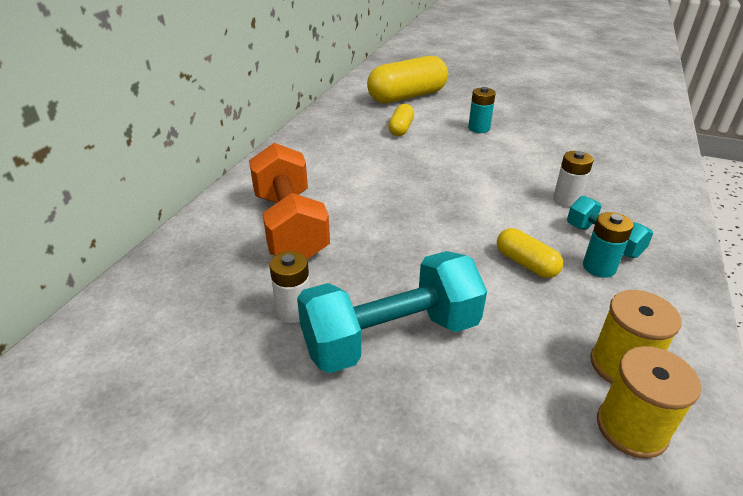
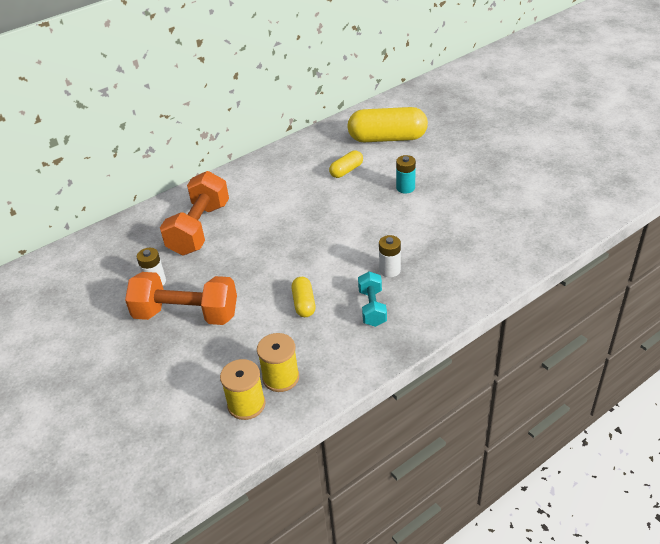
camera: 35 degrees right, 5 degrees up
(391, 337) = (186, 315): turquoise dumbbell -> orange dumbbell
(599, 267) = (344, 323): turquoise battery -> none

